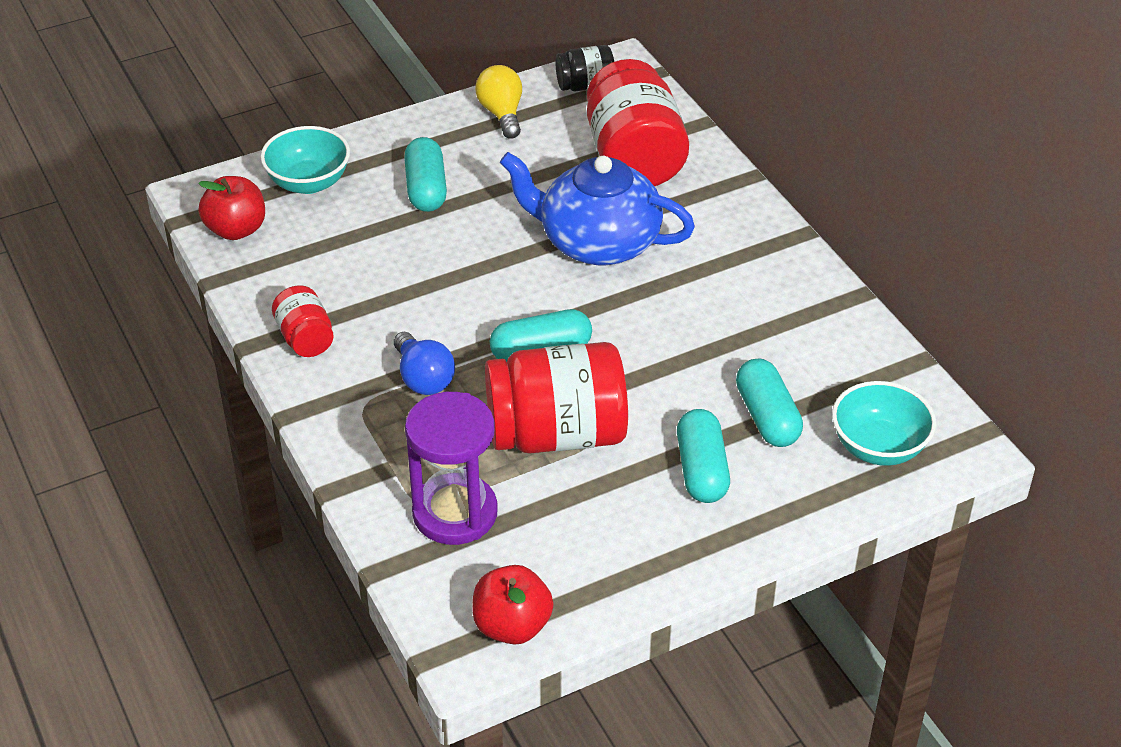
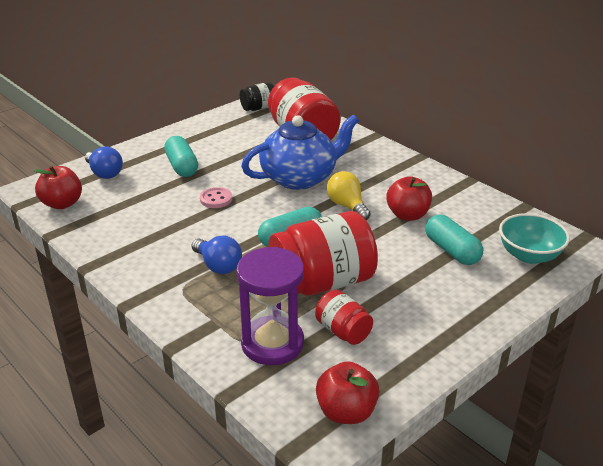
camera: 15 degrees left, 10 degrees down
(305, 338) = (128, 256): red jar -> red jar (343, 331)
(308, 182) = (104, 173): turquoise bowl -> blue light bulb
(457, 260) = (216, 199): none -> pink button
(502, 114) = (215, 126): yellow light bulb -> yellow light bulb (347, 206)
(597, 242) = (300, 178): blue teapot -> blue teapot turned 150 degrees clockwise
(701, 470) = (427, 287): turquoise capsule -> none
(731, 342) = (407, 215): none -> red apple

